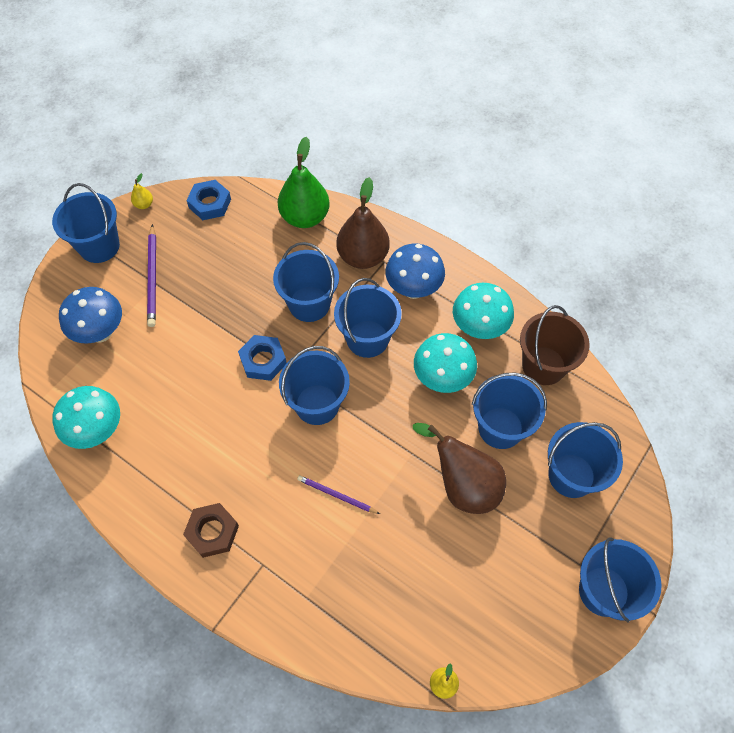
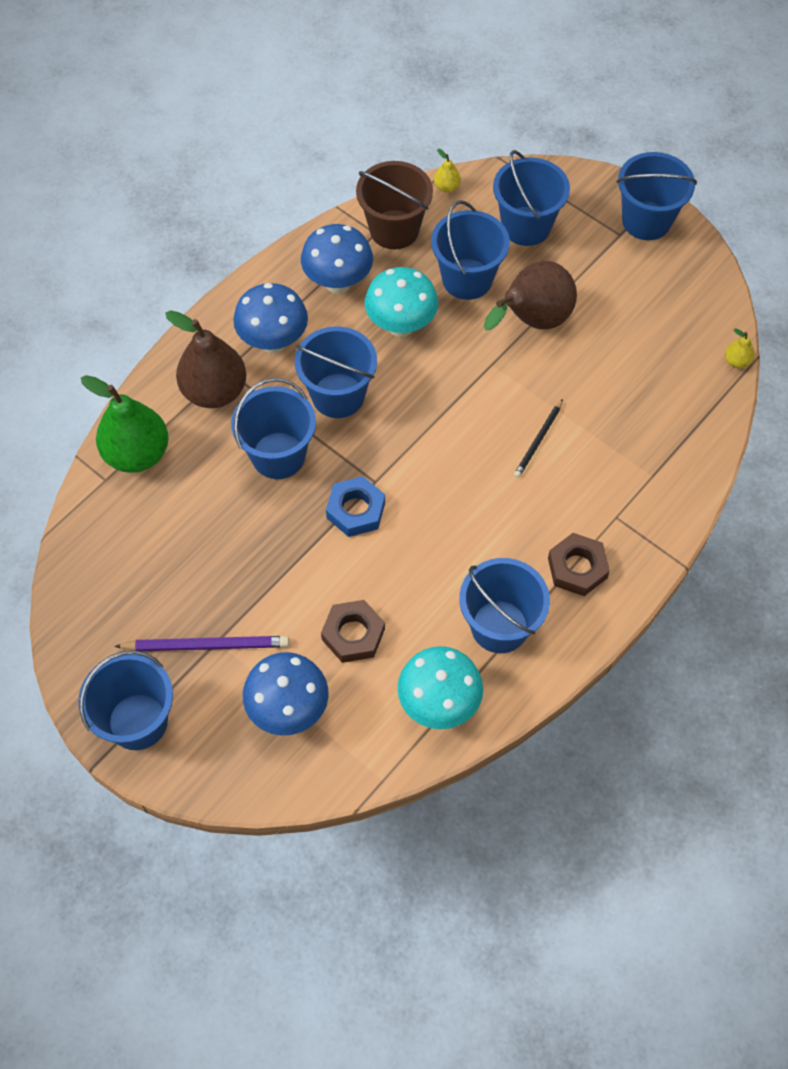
camera: 85 degrees left, 0 degrees up
(144, 204) = (71, 662): yellow pear -> yellow pear (446, 187)
(157, 368) = (353, 634): none -> brown nut
(210, 203) = (88, 573): blue nut -> none
(317, 404) = (422, 454): blue bucket -> blue bucket (499, 626)
(336, 495) = (538, 440): purple pencil -> black pencil
(479, 328) = (338, 283): turquoise mushroom -> blue mushroom

